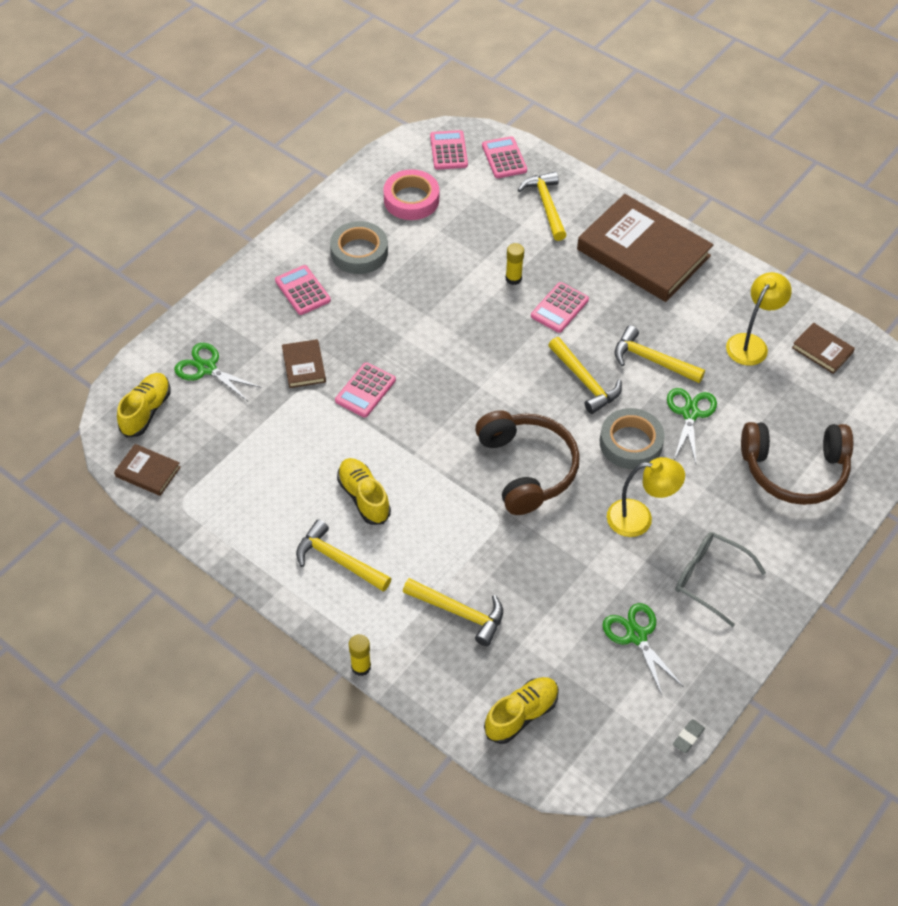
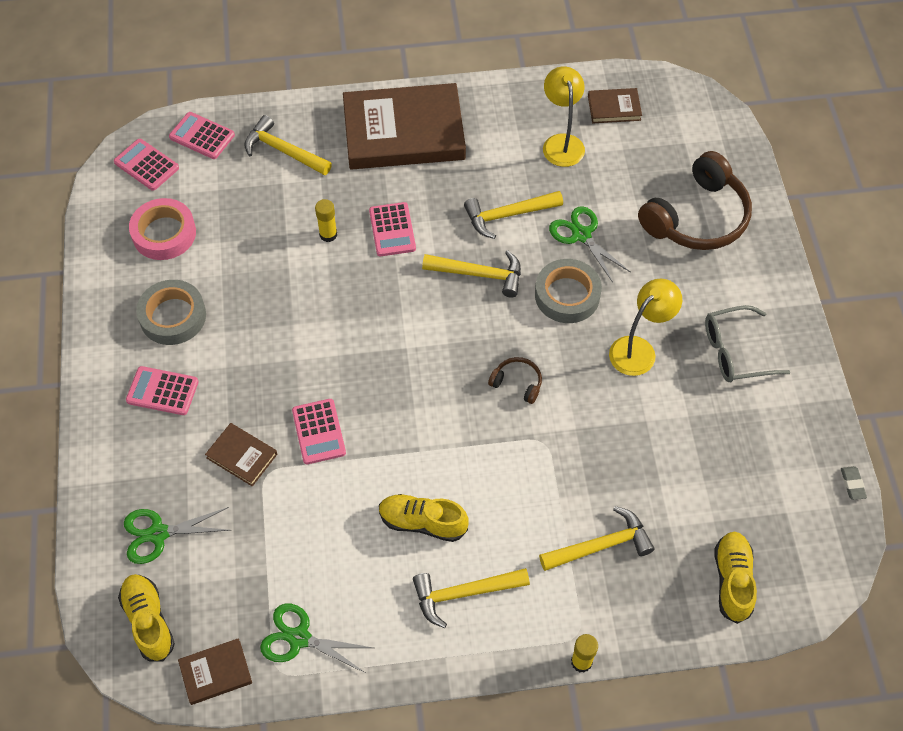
camera: 45 degrees left, 5 degrees up
(527, 468) = (517, 383): brown headphones -> brown headphones, size x0.44
(636, 636) = (737, 442): green scissors -> green scissors (299, 638)

